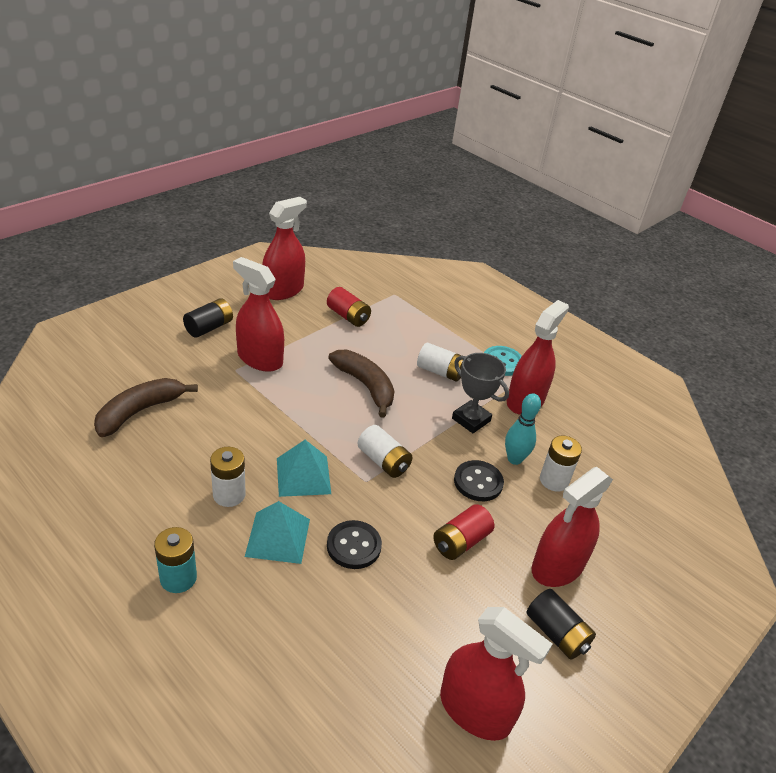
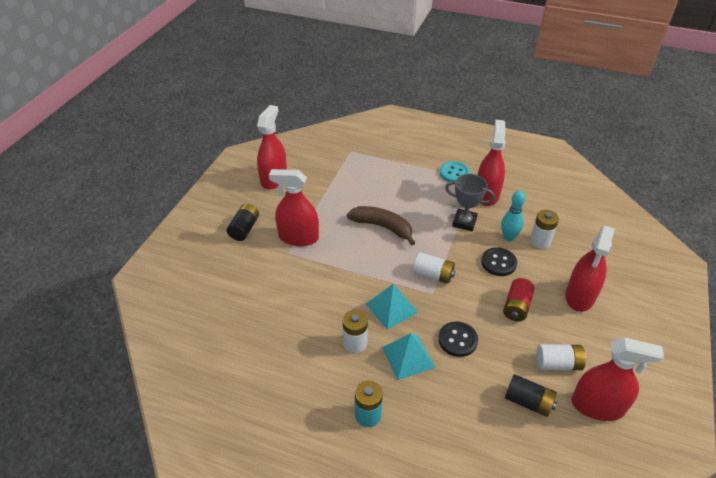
camera: 20 degrees left, 5 degrees up
(140, 412) = (247, 313): brown banana -> none
(348, 316) = (333, 181): red battery -> none
(440, 372) = (422, 196): white battery -> white battery (558, 364)
(556, 633) = (607, 337): black battery -> black battery (528, 402)

